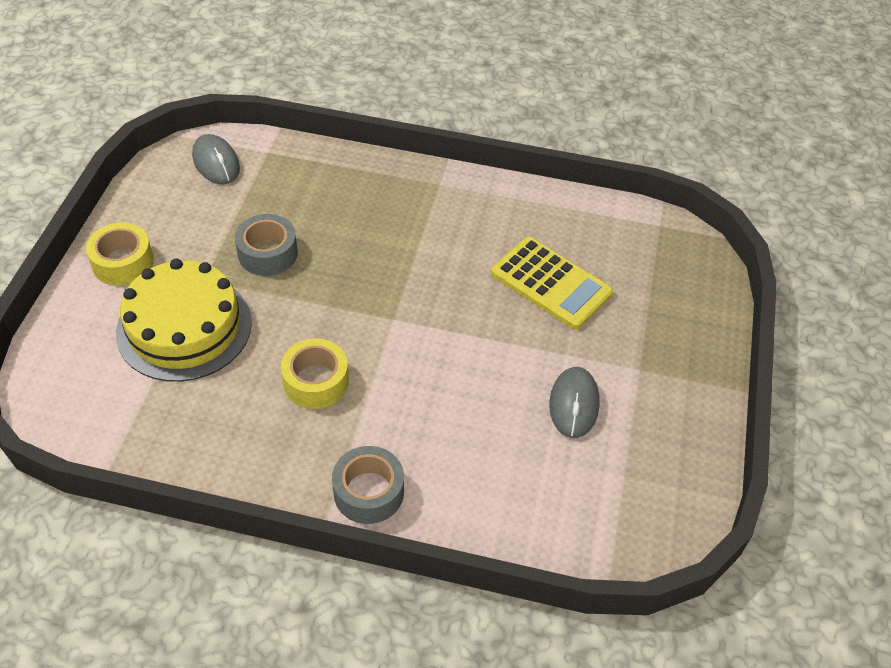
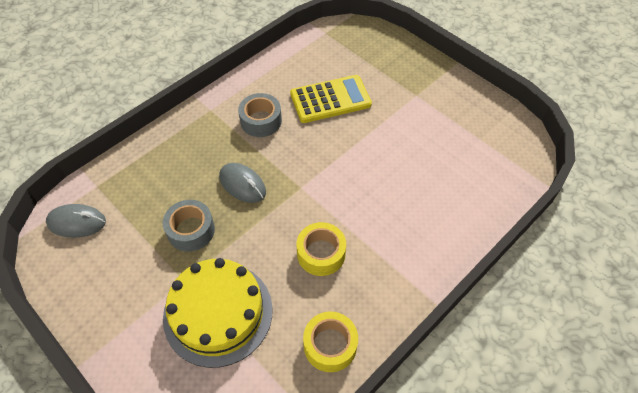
camera: 55 degrees left, 5 degrees up
(123, 262) = (122, 328): yellow tape -> yellow tape (330, 345)
(368, 492) = (423, 265): grey tape -> grey tape (261, 121)
(574, 404) = (421, 135): grey mouse -> grey mouse (242, 184)

